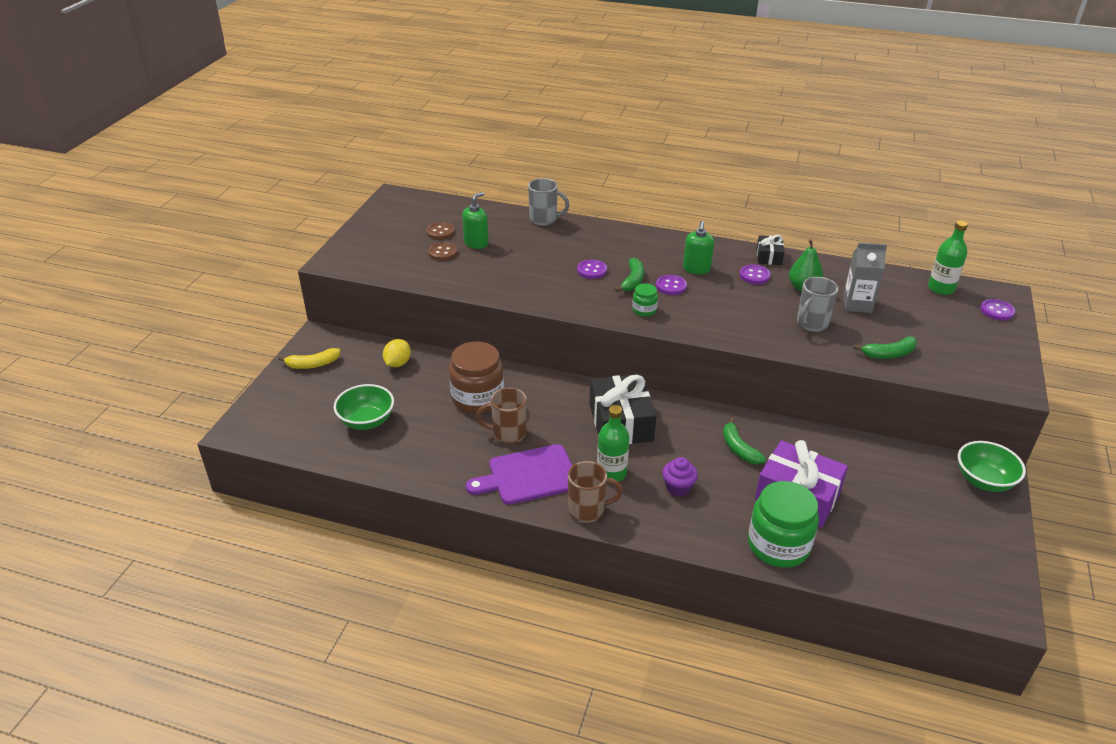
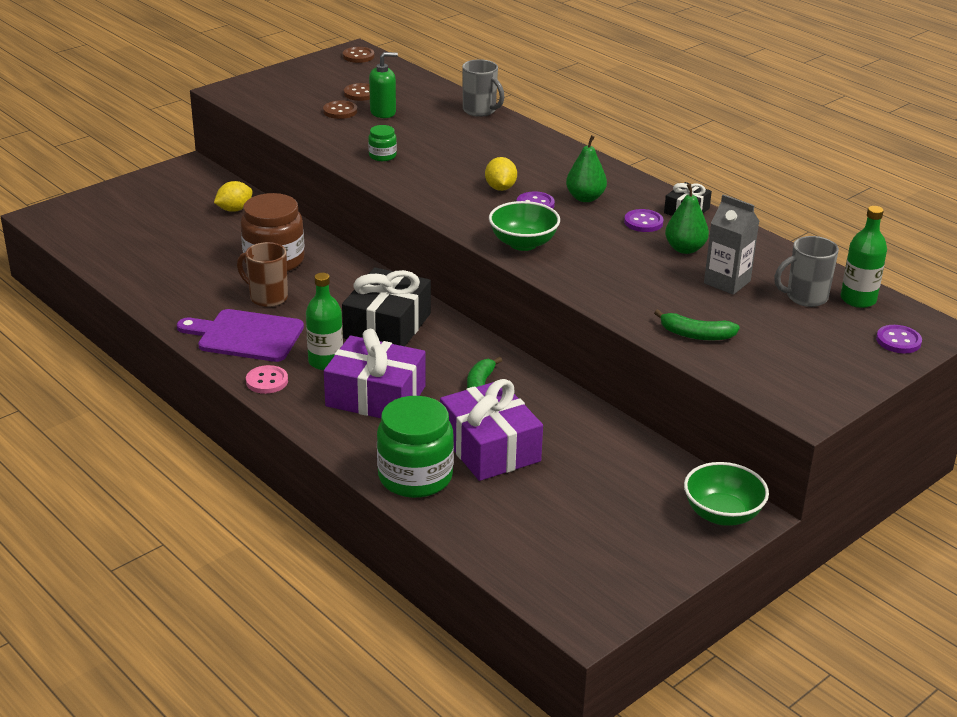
camera: 30 degrees right, 5 degrees down
(312, 364) = (158, 186): yellow banana -> none
(366, 421) = (154, 245): green bowl -> green bowl (523, 243)
(401, 199) = (358, 56): none -> brown button
(588, 510) = (267, 381): brown mug -> pink button
(592, 270) = (469, 167): purple button -> none
(632, 281) = (500, 188): green banana -> yellow lemon
(644, 310) = (477, 216): green jar -> green jar (382, 156)
(678, 487) = (376, 396): purple cupcake -> purple gift
(696, 269) = (585, 198): green soap dispenser -> green pear
(811, 324) = (645, 282): grey mug -> grey mug (805, 297)

